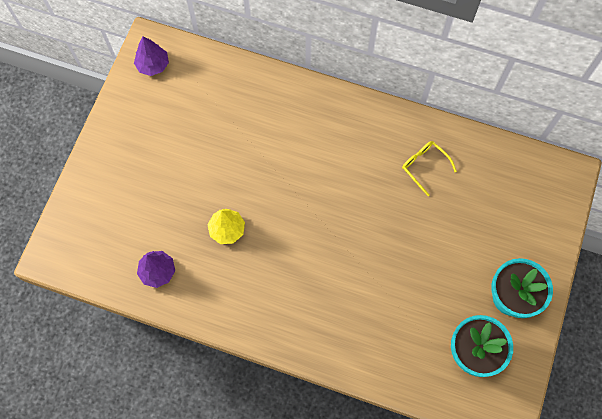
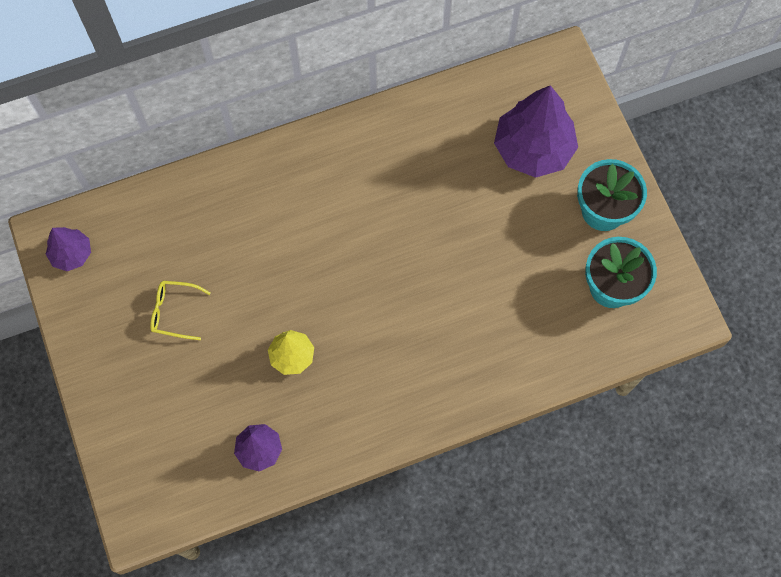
camera: 40 degrees left, 0 degrees up
(424, 166) = (427, 151): yellow glasses -> yellow glasses (174, 312)
(498, 219) = (533, 149): none -> purple tree

